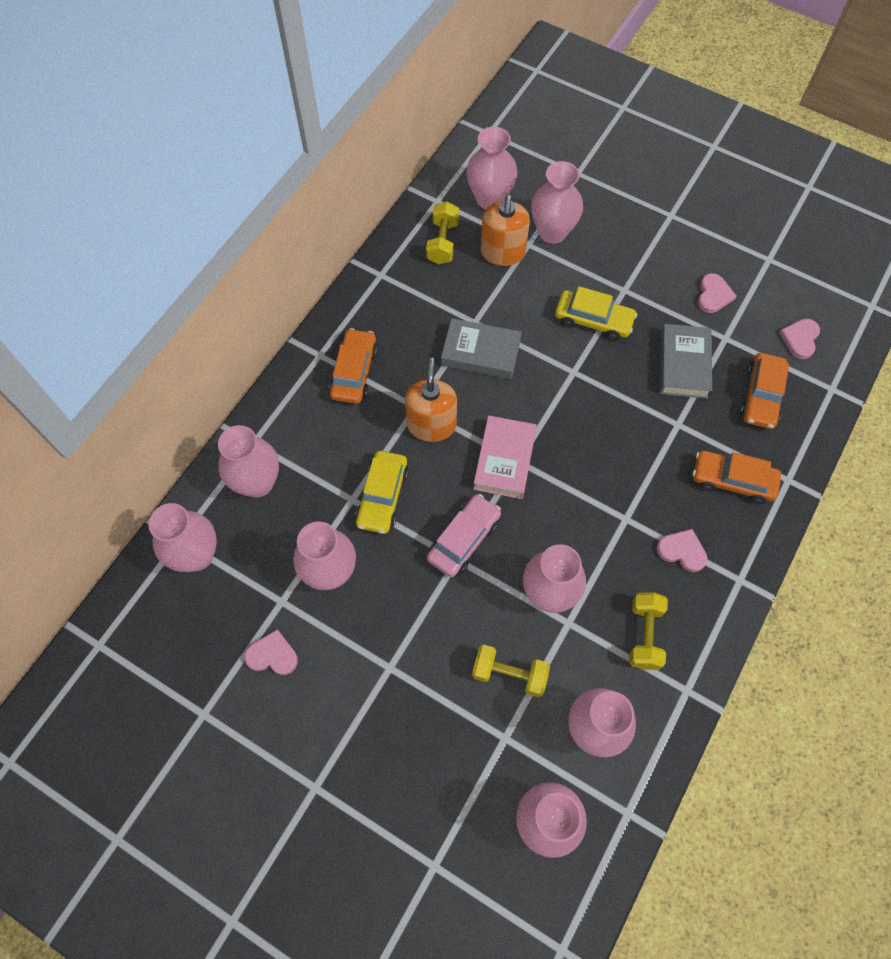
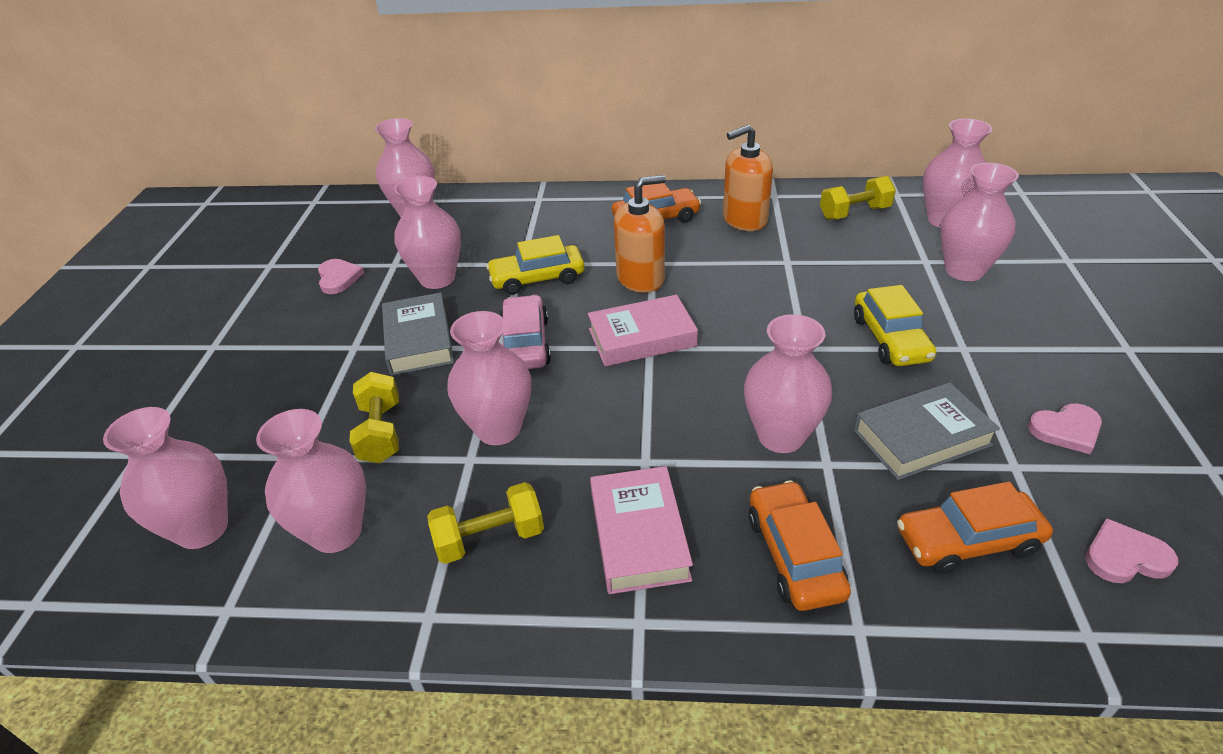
camera: 65 degrees right, 25 degrees down
(257, 483) = (502, 214): pink vase -> pink vase (781, 436)
(464, 539) = (525, 343): pink car -> pink car turned 105 degrees counterclockwise
(480, 353) = (755, 278): grey book -> grey book (419, 340)
(502, 252) = (892, 249): orange soap dispenser -> orange soap dispenser (744, 220)
(682, 551) = (639, 535): pink heart -> pink book

